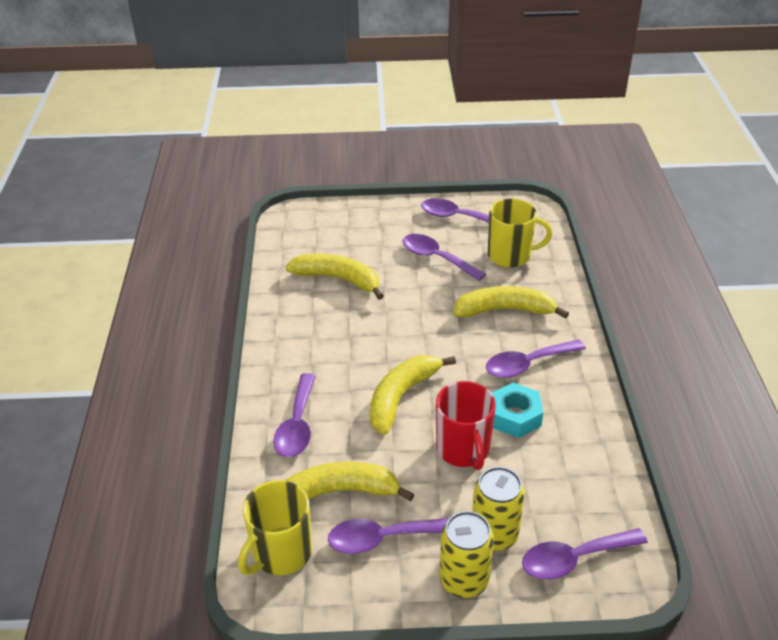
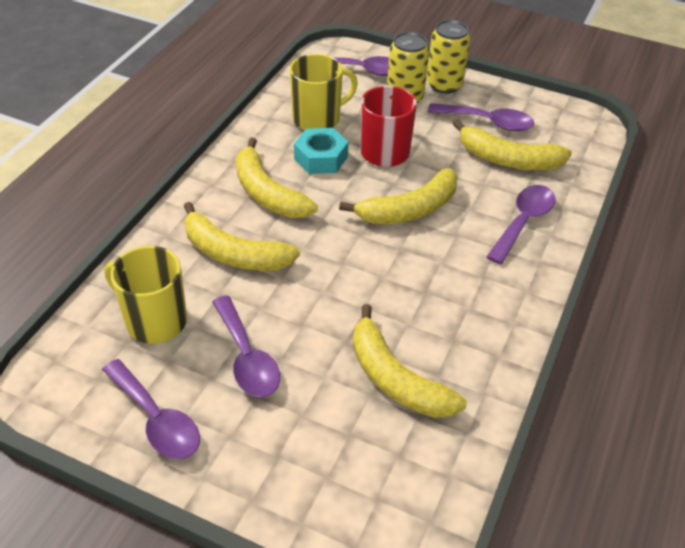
camera: 155 degrees left, 5 degrees up
(281, 553) = (570, 139): yellow mug -> yellow mug (318, 119)
(527, 364) = (267, 193): purple spoon -> yellow banana

